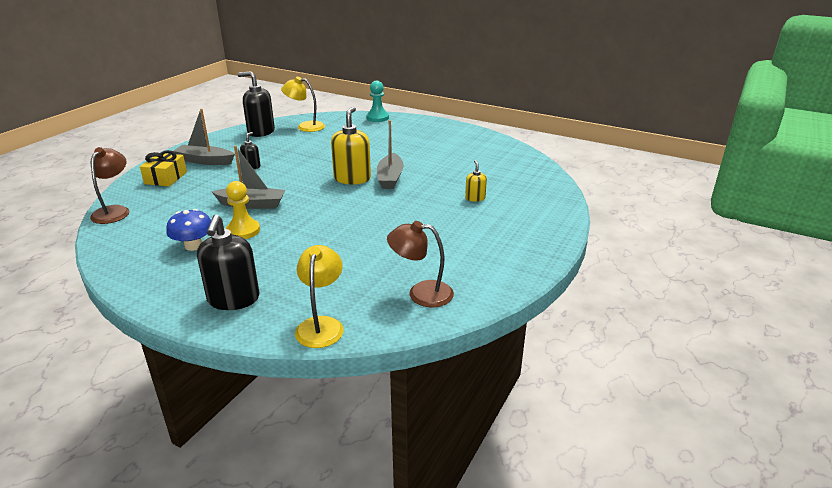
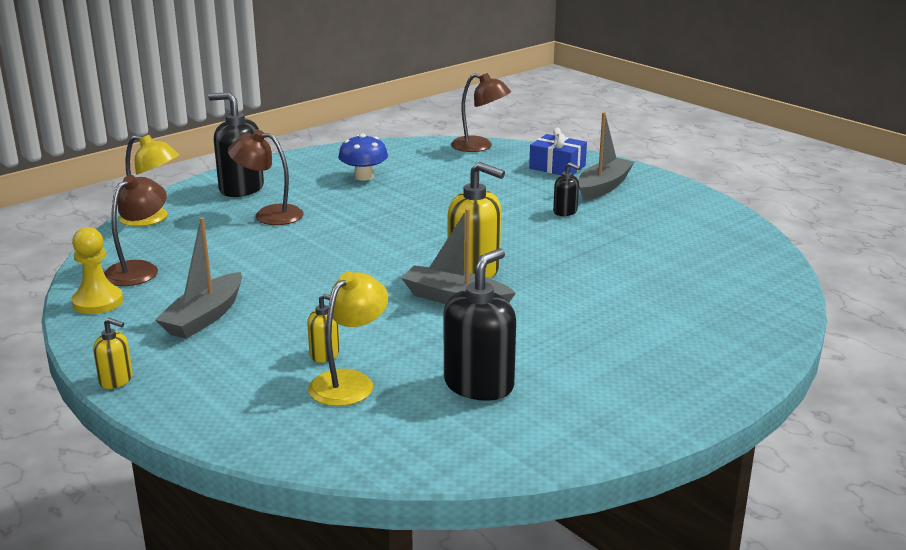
camera: 110 degrees right, 5 degrees down
(166, 178) = (557, 167): yellow gift -> blue gift
(243, 231) = (375, 198): yellow pawn -> yellow pawn (98, 302)
(252, 204) = (440, 206): grey boat -> grey boat (204, 317)
(261, 132) = (713, 225): black soap dispenser -> black soap dispenser (479, 385)
(291, 267) = (269, 214): none -> brown lamp
(305, 126) = (730, 260): yellow lamp -> yellow lamp (349, 382)
(377, 118) = (765, 332): turquoise pawn -> none
(556, 248) = (116, 380): none -> yellow soap dispenser

